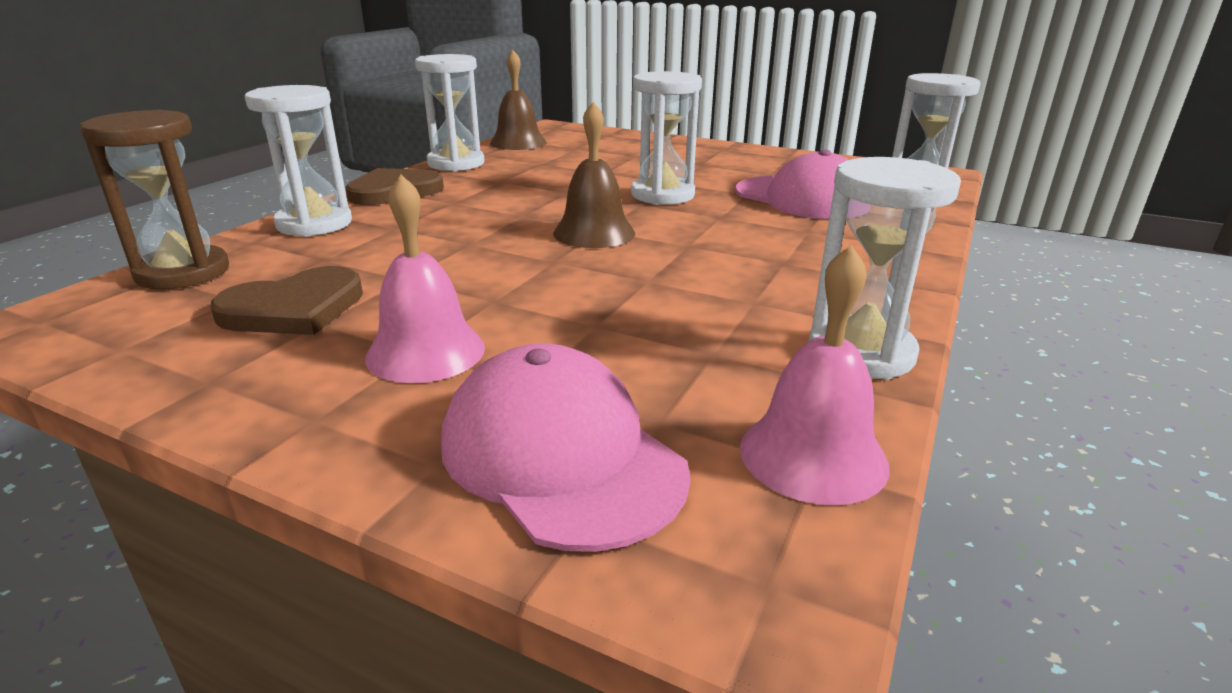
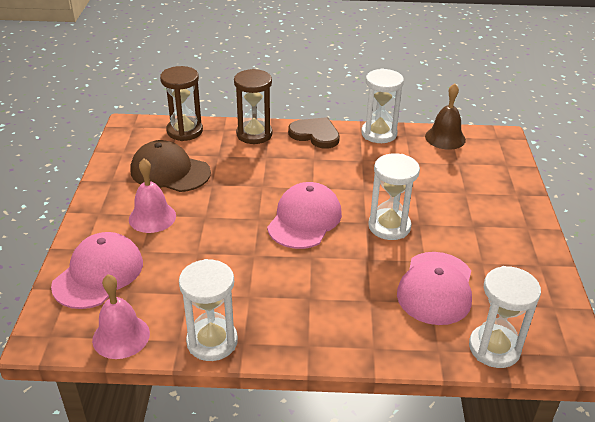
camera: 65 degrees right, 10 degrees up
(294, 308) = (170, 171): brown heart -> brown cap
(314, 224) = (254, 134): white hourglass -> brown hourglass
(594, 233) = (304, 219): brown bell -> pink cap

